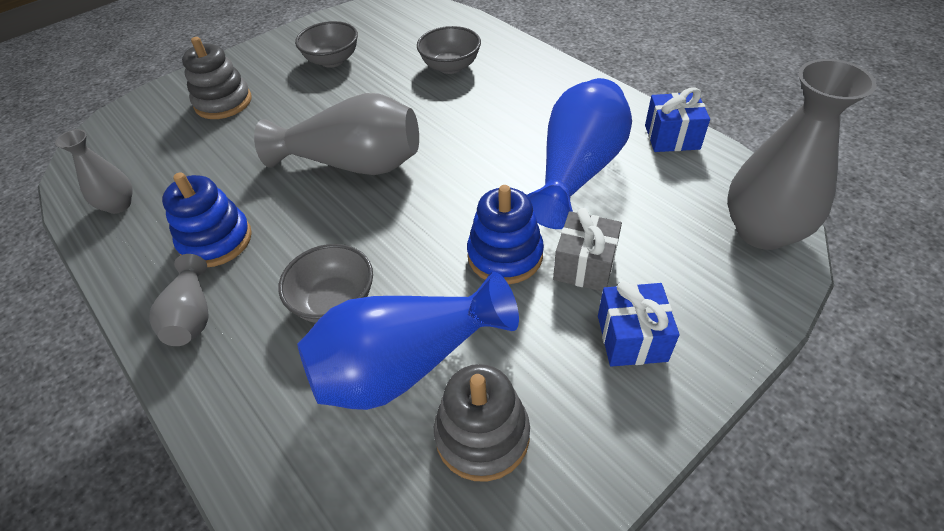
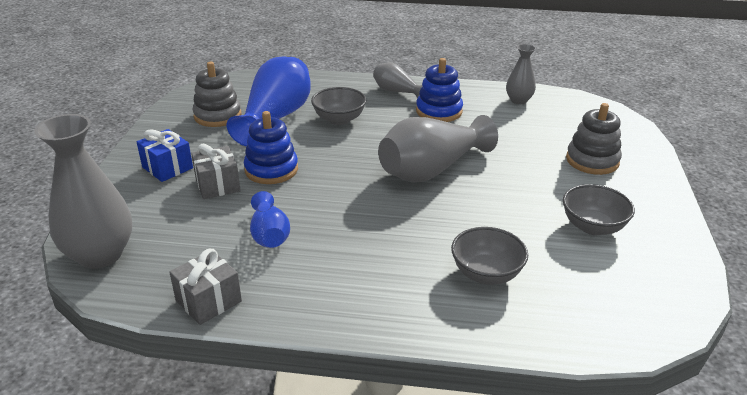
camera: 135 degrees right, 15 degrees down
(577, 171) = (269, 234): blue vase -> blue vase, size x0.54
(672, 137) = (208, 301): blue gift -> grey gift

